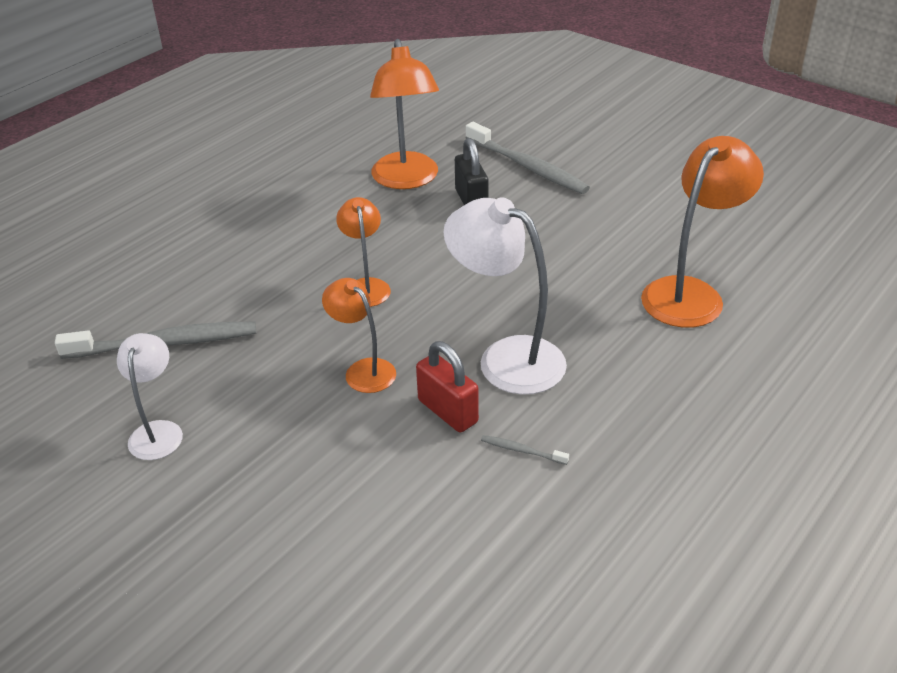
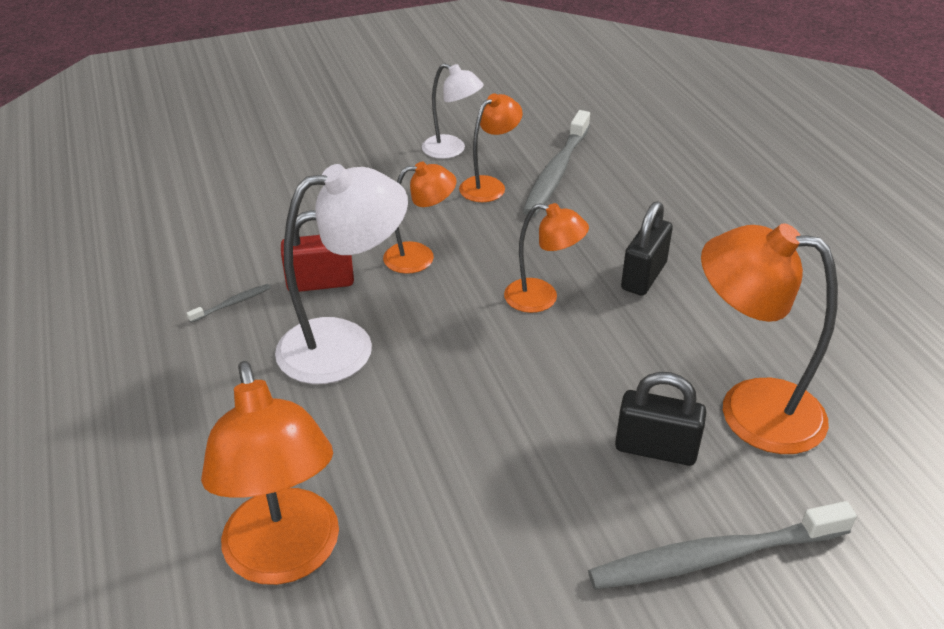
camera: 120 degrees right, 0 degrees up
(216, 376) = (489, 185): none -> orange lamp
(299, 250) = (643, 276): none -> black padlock

